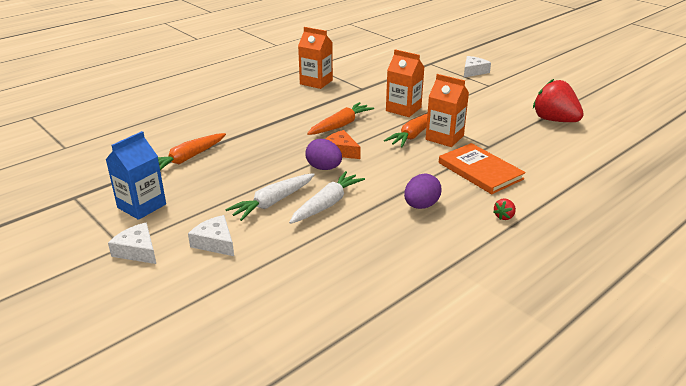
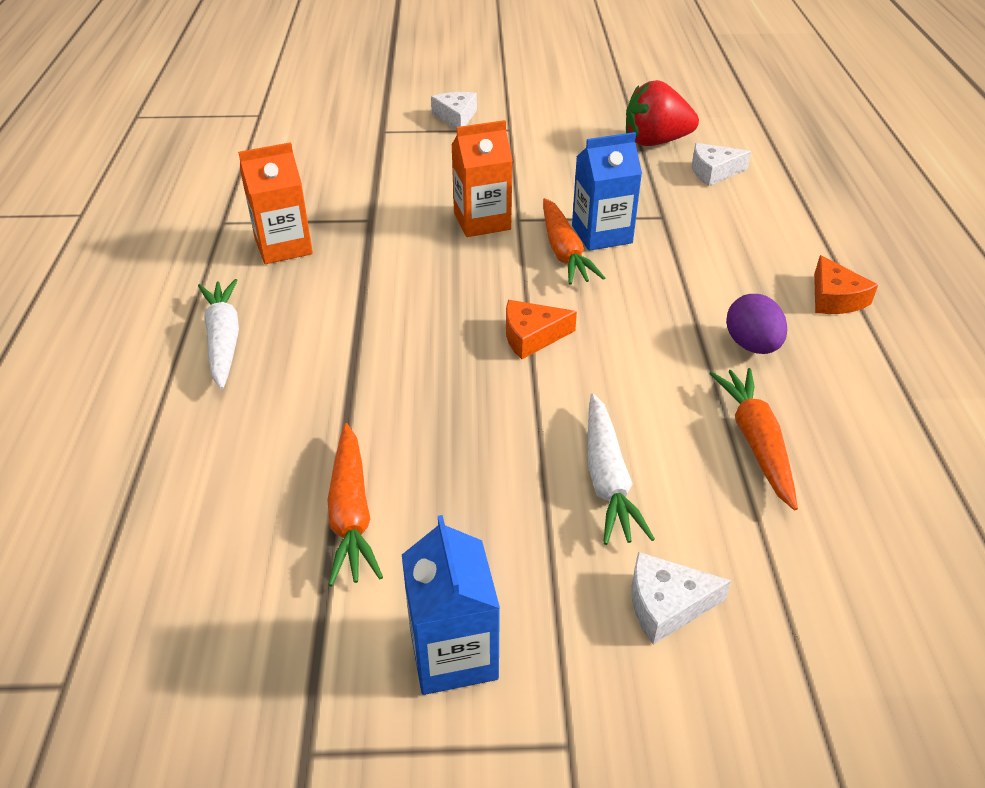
camera: 50 degrees left, 10 degrees up
(137, 251) = (604, 726): white cheese -> white cheese (713, 172)
(324, 168) = (562, 377): purple egg -> none
(327, 204) = (667, 426): white carrot -> white carrot (223, 340)
(340, 125) = (455, 296): orange carrot -> orange carrot (756, 442)
(444, 137) = (601, 234): orange carton -> blue carton
(480, 171) = (714, 256): orange book -> none
(504, 216) = (834, 298): red strawberry -> orange cheese

